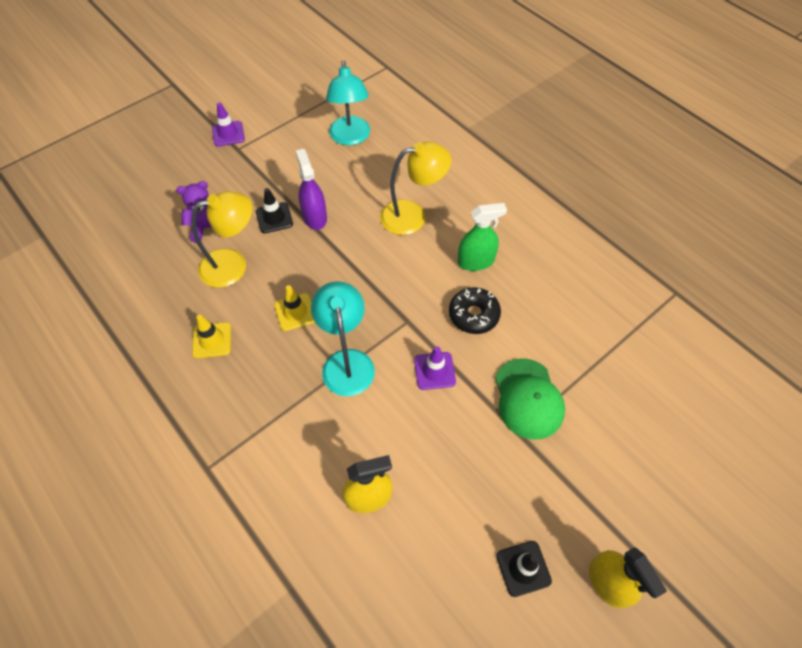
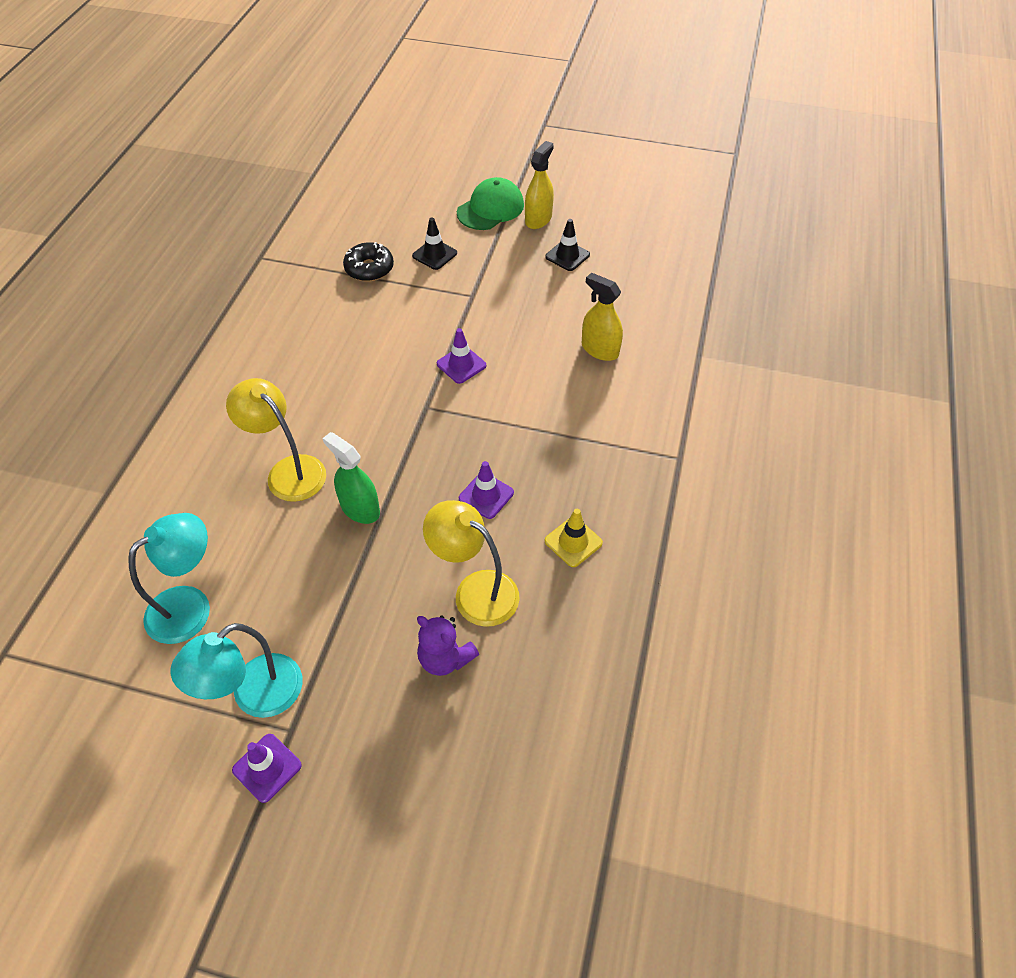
camera: 125 degrees left, 5 degrees down
(274, 218) = (381, 598): black traffic cone -> black traffic cone (434, 254)
(295, 312) = (486, 495): yellow traffic cone -> purple traffic cone
(314, 217) = (352, 558): purple spray bottle -> none
(346, 362) = (504, 425): turquoise lamp -> turquoise lamp (255, 696)
(473, 315) = (382, 366): black donut -> black donut (369, 268)
(476, 261) = (317, 392): green spray bottle -> green spray bottle (360, 508)
(528, 398) = (438, 301): green cap -> green cap (490, 209)

